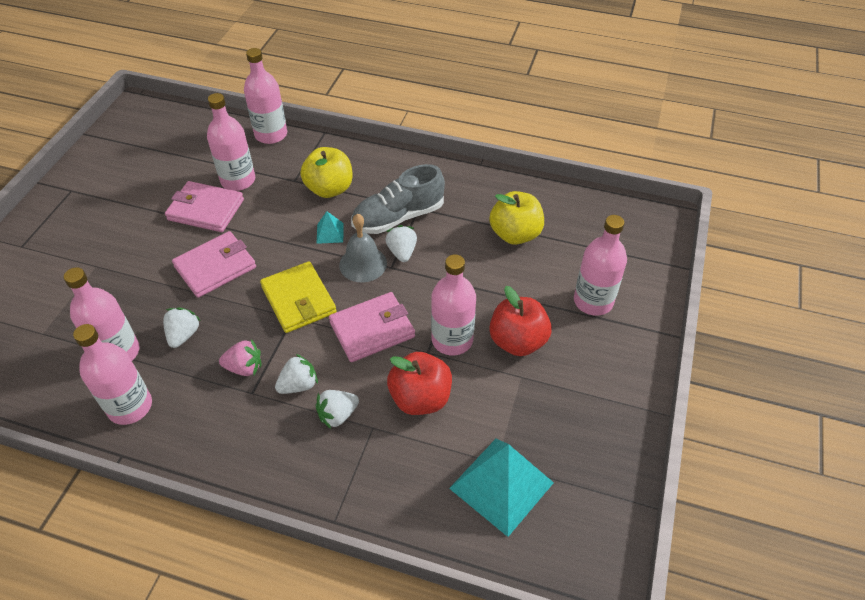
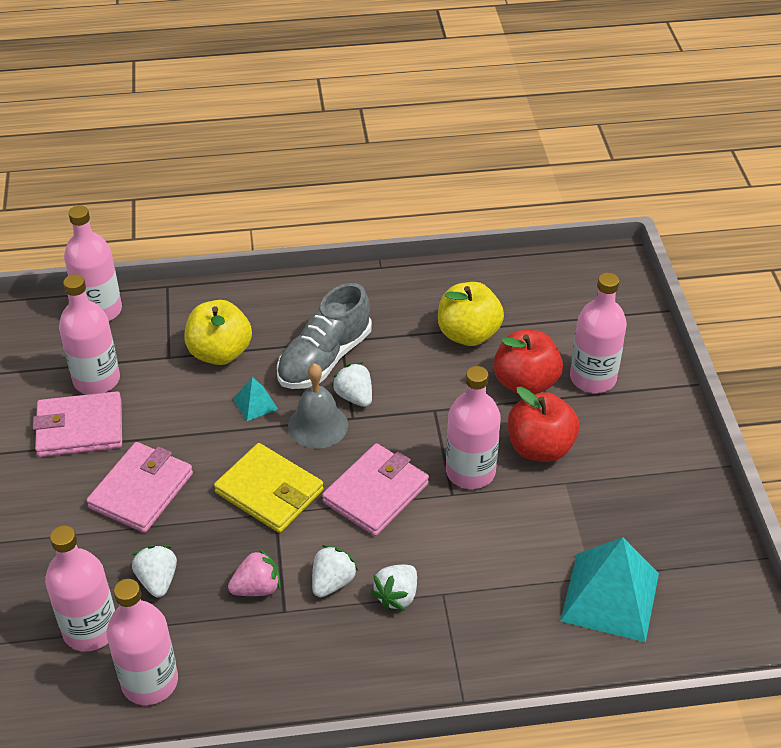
camera: 25 degrees left, 5 degrees down
(420, 398) = (474, 544): red apple -> red apple (525, 383)

